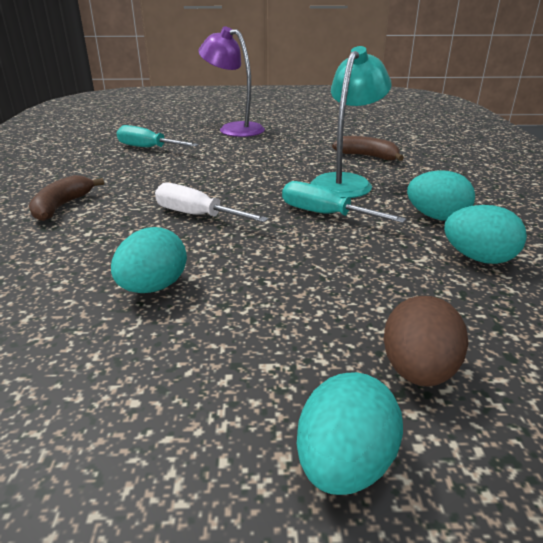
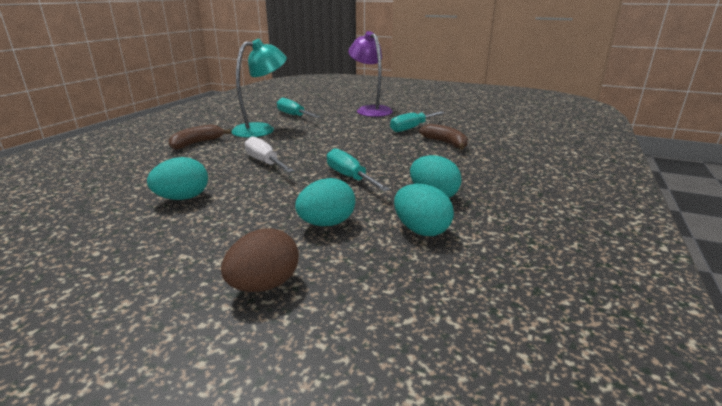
camera: 25 degrees right, 5 degrees down
(310, 144) = (412, 128): none -> turquoise screwdriver
(344, 464) = (148, 317): turquoise egg -> turquoise egg (326, 224)
(346, 182) = (399, 158): turquoise lamp -> turquoise lamp (262, 129)

